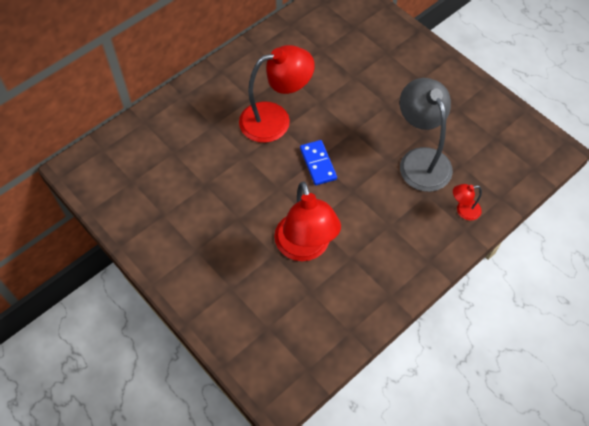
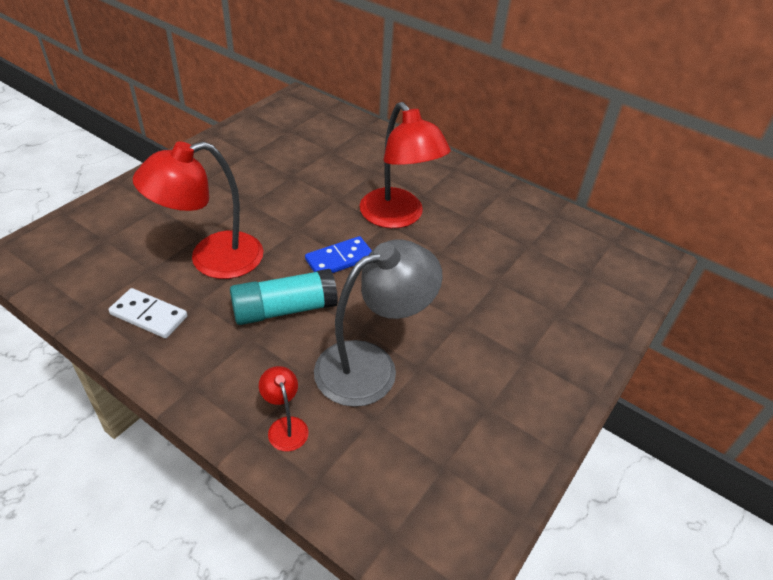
camera: 75 degrees right, 15 degrees down
(361, 290) = (149, 315): none -> white domino
(365, 203) = (284, 309): none -> turquoise glue stick

